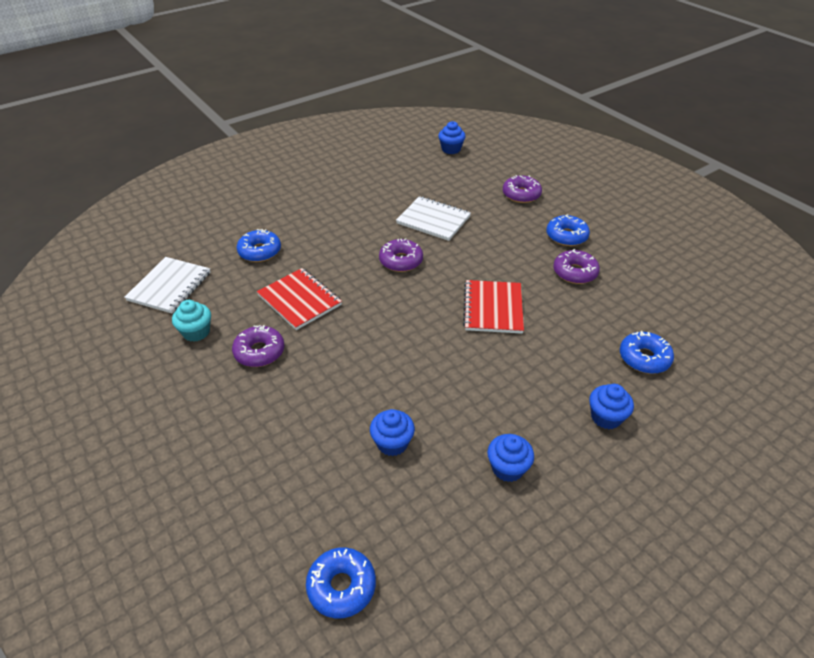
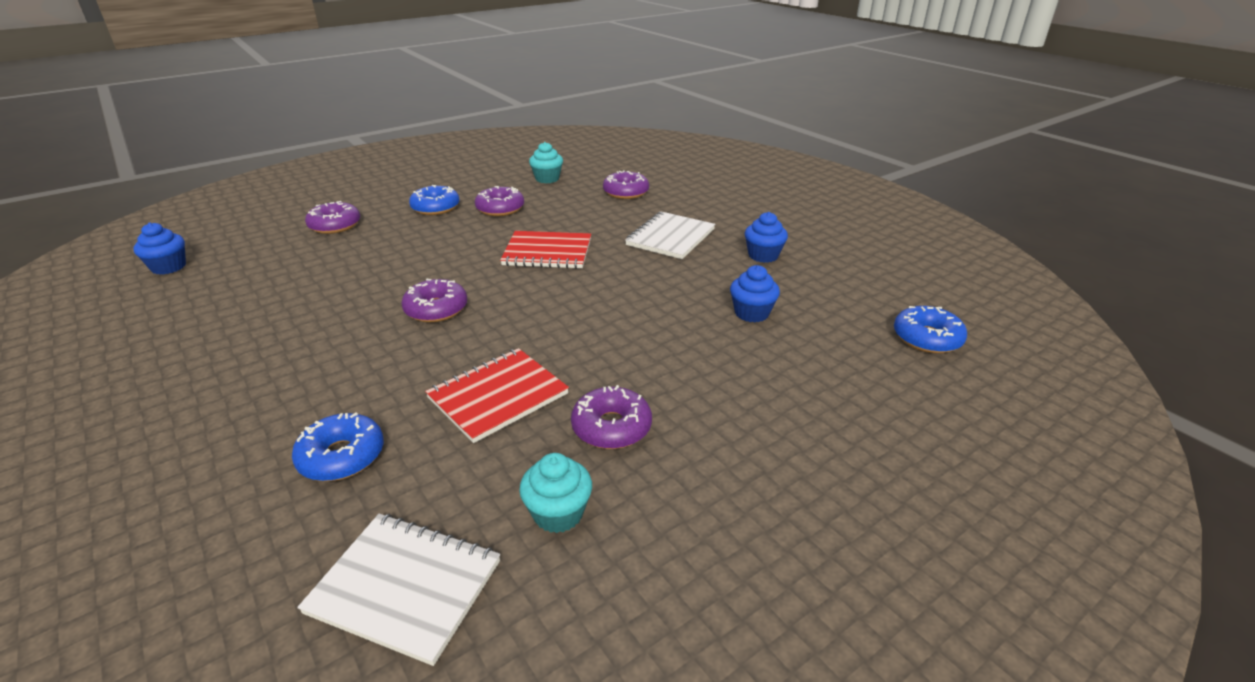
camera: 90 degrees left, 10 degrees down
(433, 220) = (352, 284): white notebook -> white notebook (670, 237)
(606, 417) = (696, 212): blue cupcake -> none
(644, 358) = (626, 192): blue donut -> purple donut
(659, 297) = (547, 179): none -> turquoise cupcake

